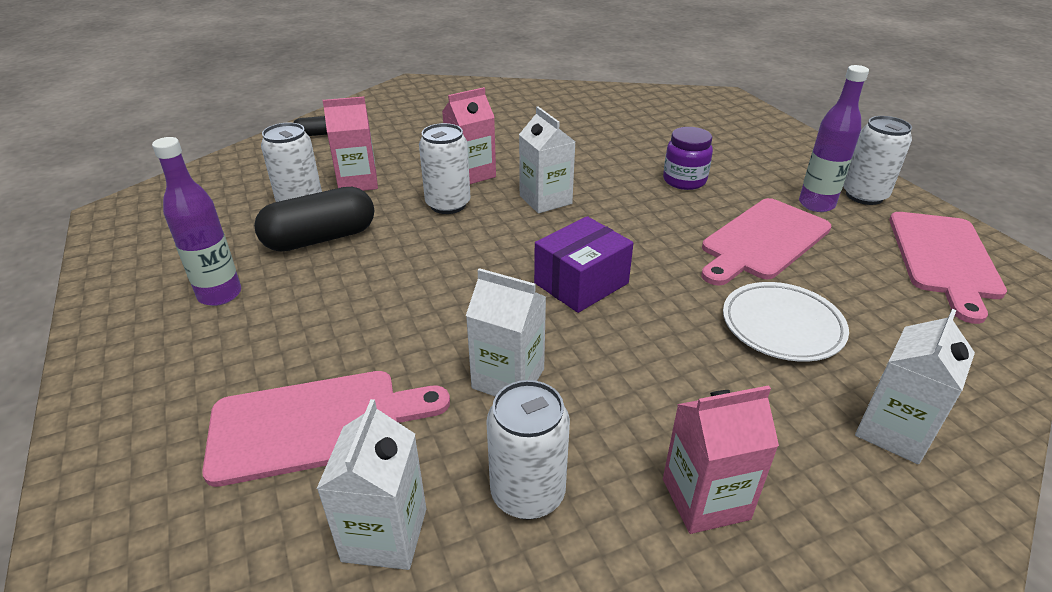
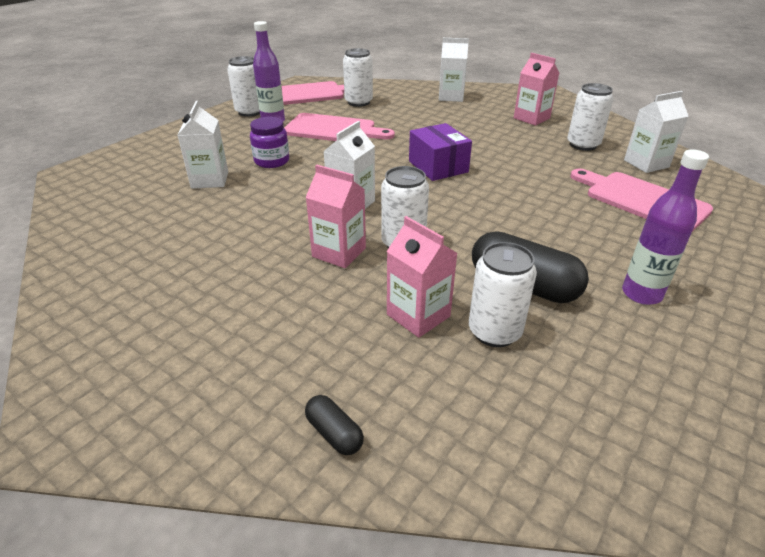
camera: 120 degrees left, 0 degrees up
(508, 378) = (537, 165): white carton -> white carton (210, 180)
(581, 283) = (438, 166): purple box -> purple box turned 45 degrees clockwise
(782, 326) = (410, 118): white plate -> none
(885, 296) = (358, 102): none -> white can

